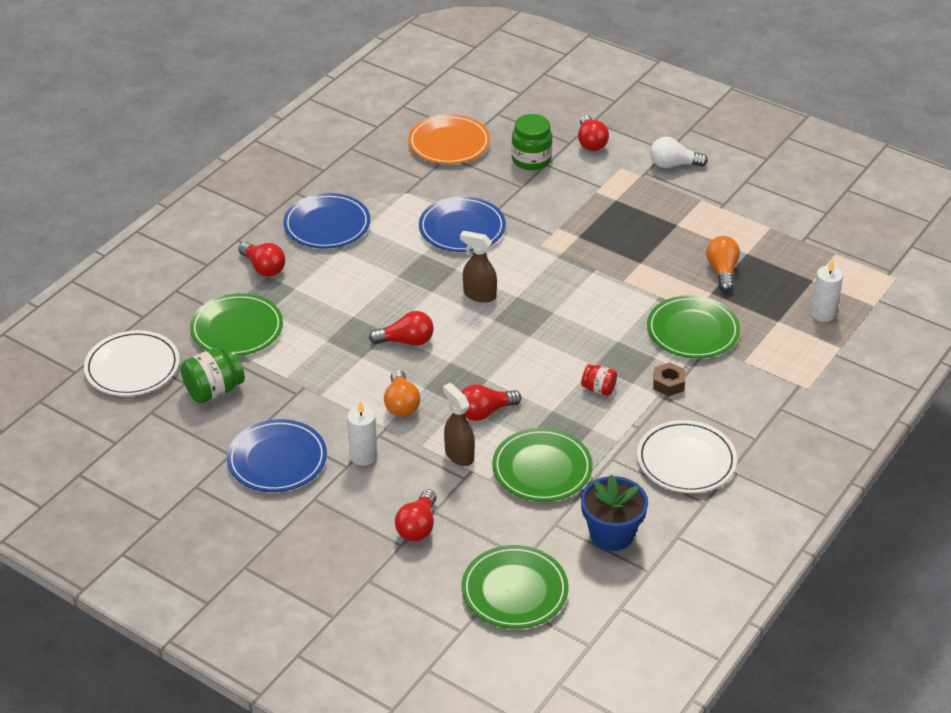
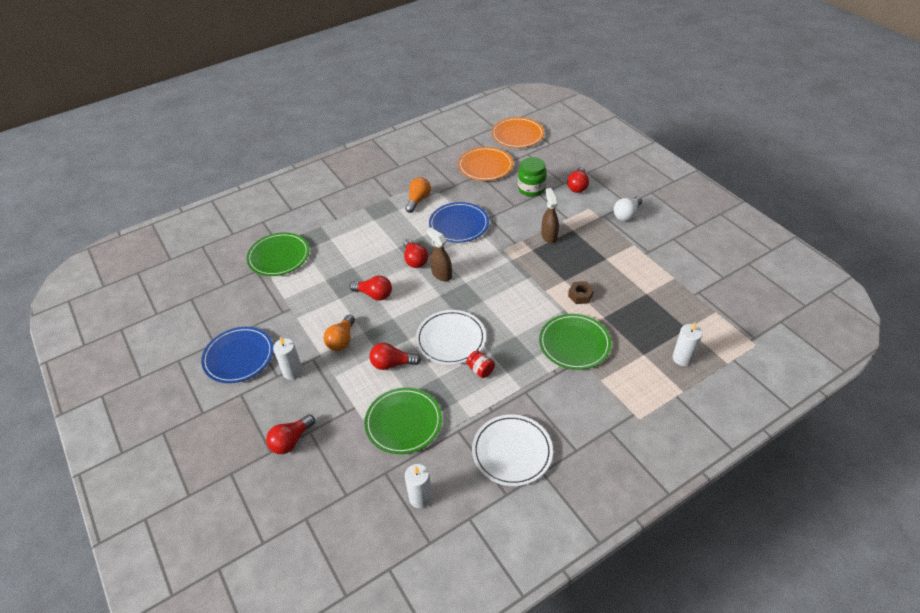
camera: 25 degrees right, 5 degrees up
(132, 367) = (203, 265): white plate -> white plate (451, 339)
(214, 390) = (236, 295): green jar -> none
(263, 268) = (322, 220): red light bulb -> red light bulb (415, 260)
(327, 225) = (377, 201): blue plate -> none
(459, 454) = (354, 392): brown spray bottle -> brown spray bottle (549, 236)
(467, 90) = (517, 135): none -> orange plate
(514, 590) = (322, 521): green plate -> none
(611, 534) = (420, 498): blue flower pot -> white candle
(668, 384) = (533, 381): brown nut -> brown nut (580, 295)
(673, 165) = (626, 214): white light bulb -> white light bulb turned 75 degrees counterclockwise
(722, 271) = (621, 302): orange light bulb -> orange light bulb (418, 200)

